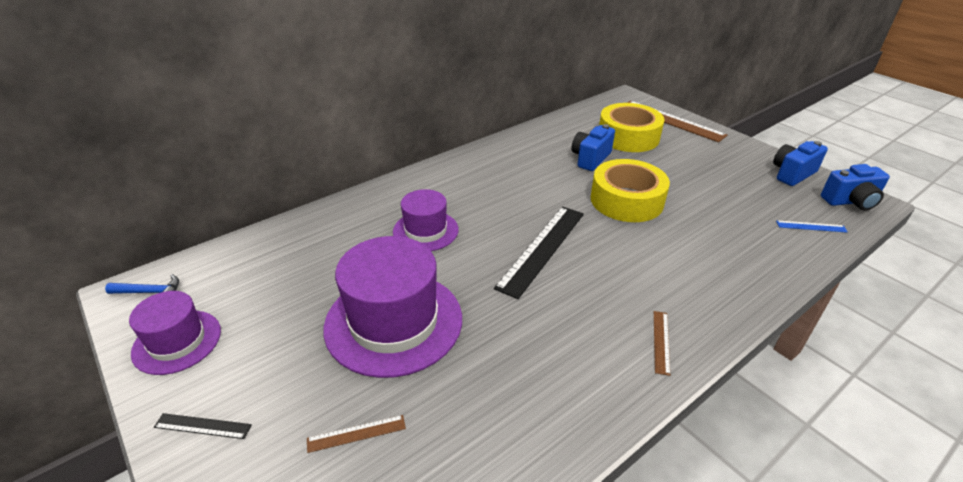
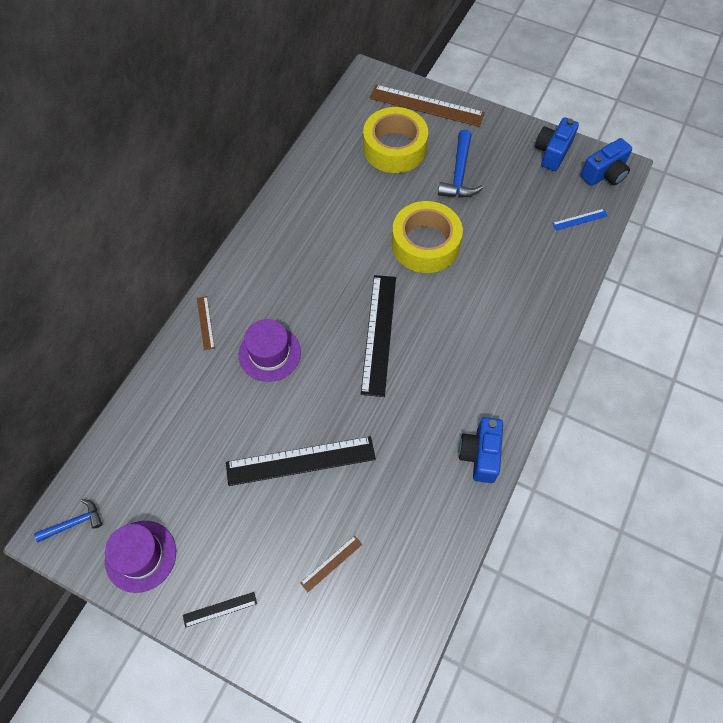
camera: 25 degrees left, 25 degrees up
(393, 322) = (300, 461): purple hat -> black ruler
(590, 158) = (372, 196): blue camera -> blue camera (480, 455)
(661, 341) = (502, 392): brown ruler -> brown ruler (205, 323)
(684, 165) = (459, 174): none -> blue hammer

